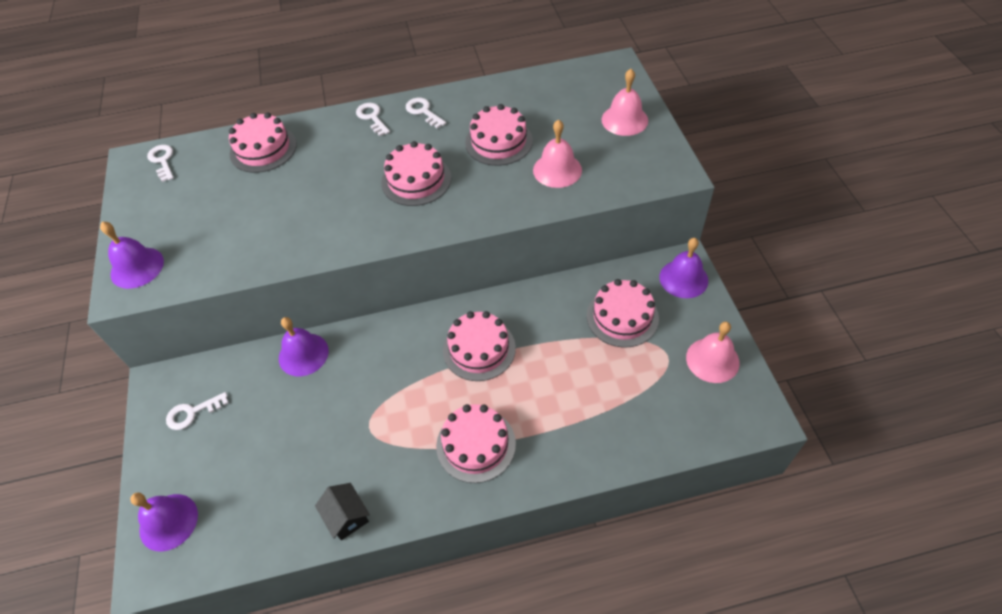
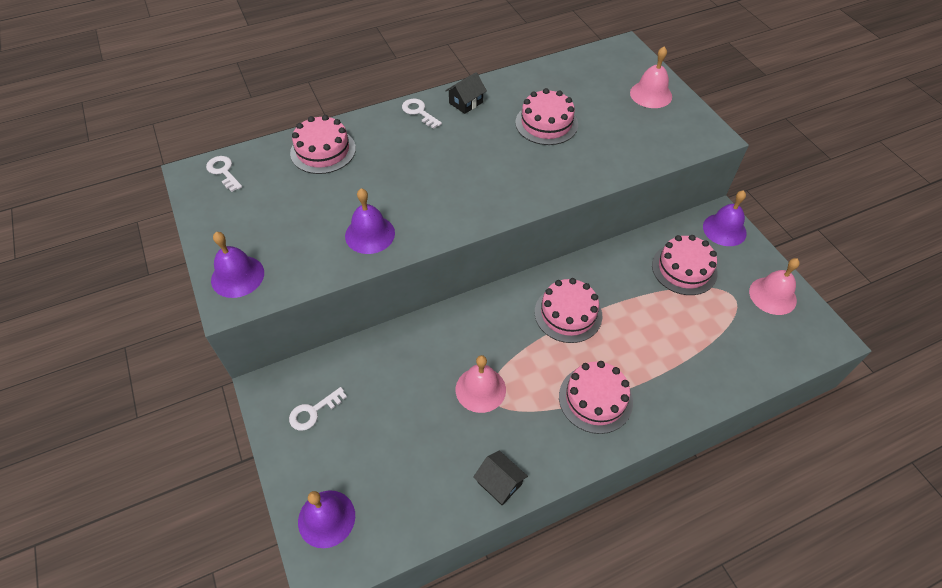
camera: 15 degrees left, 0 degrees up
(303, 354) = (404, 341): purple bell -> purple bell (370, 234)
(416, 180) = (483, 165): pink cake -> none
(423, 112) = (466, 103): white key -> black house
(557, 170) = (609, 143): pink bell -> pink bell (480, 389)

